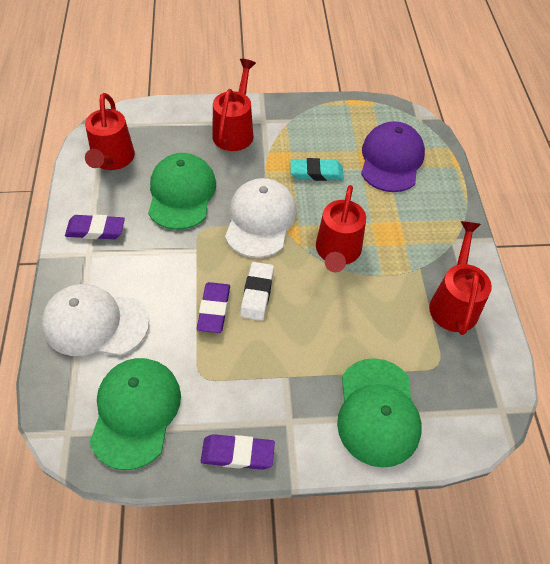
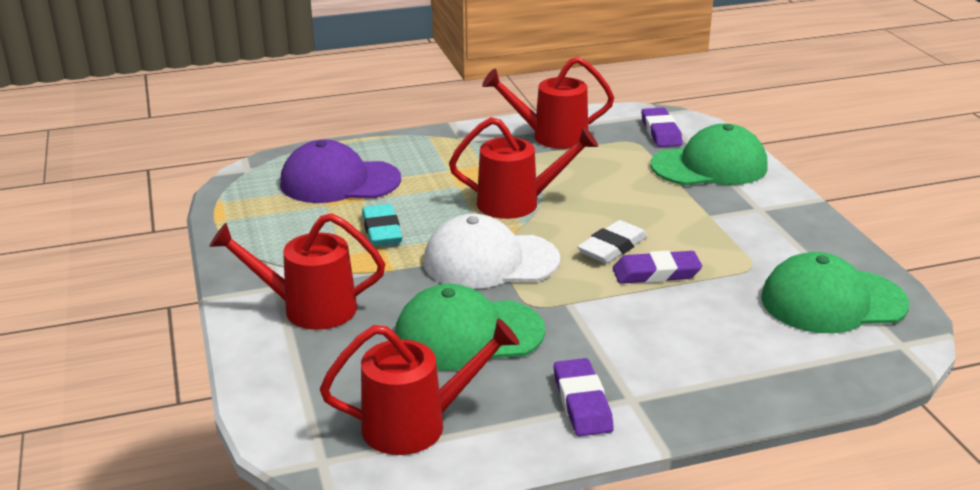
camera: 100 degrees left, 25 degrees down
(95, 323) = (742, 360): white cap -> none
(237, 454) = (819, 231): purple eraser -> purple eraser (661, 132)
(257, 293) = (612, 247): white eraser -> white eraser turned 45 degrees counterclockwise

